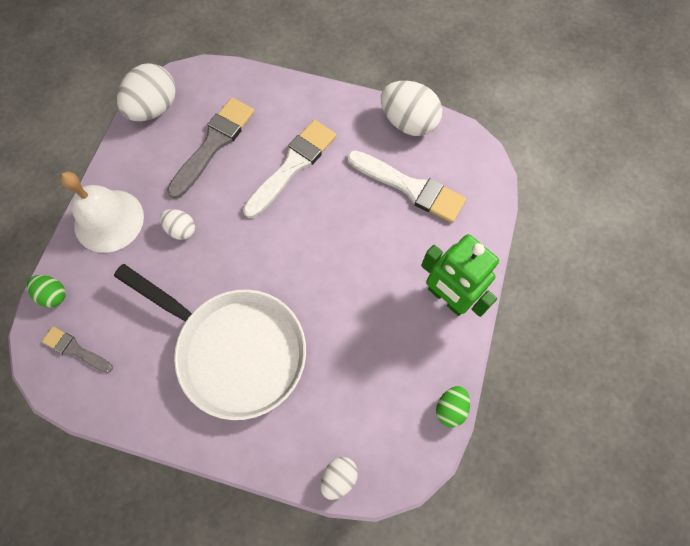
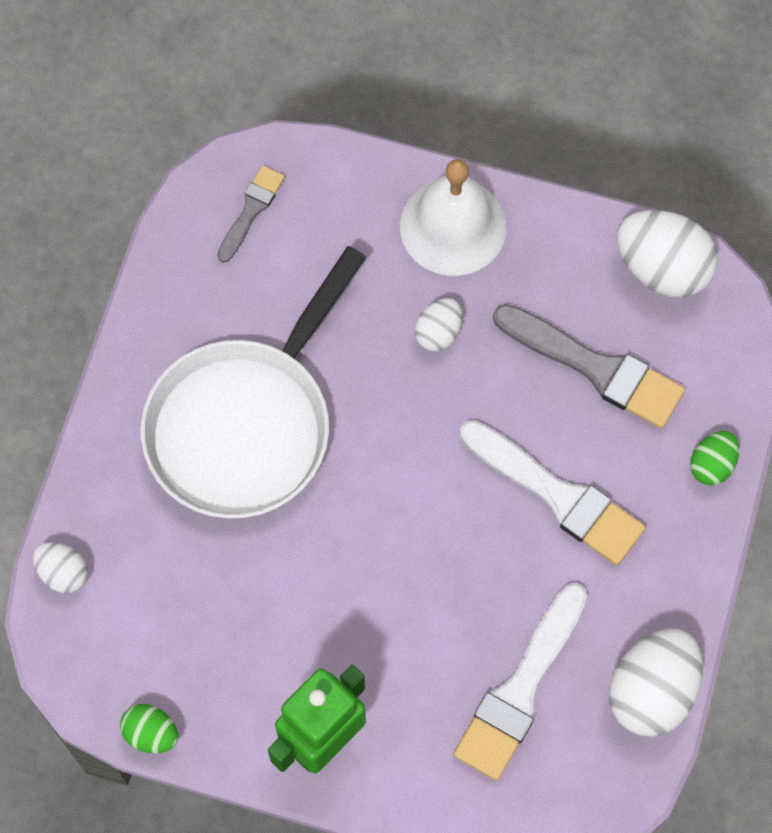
camera: 90 degrees right, 0 degrees up
(53, 295) = (333, 169): green egg -> green egg (712, 465)

